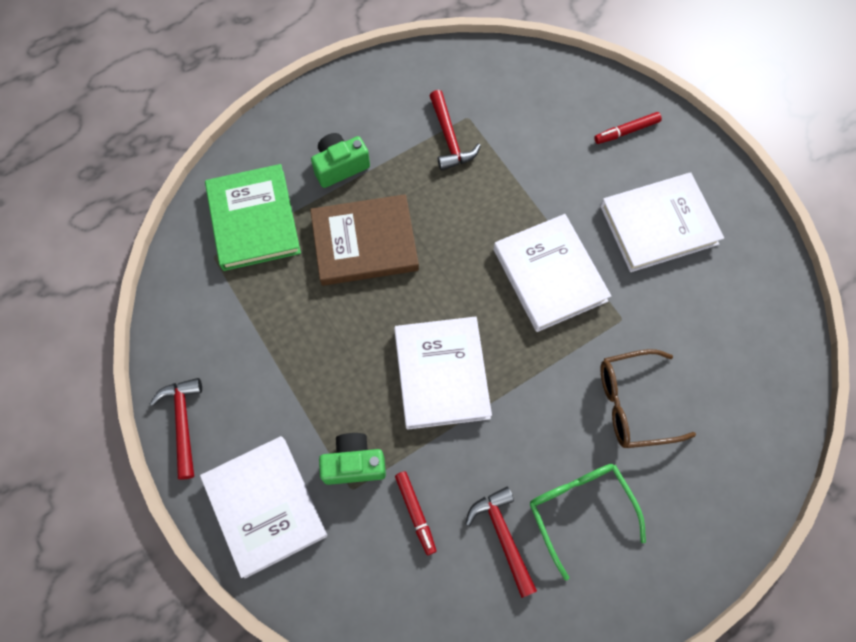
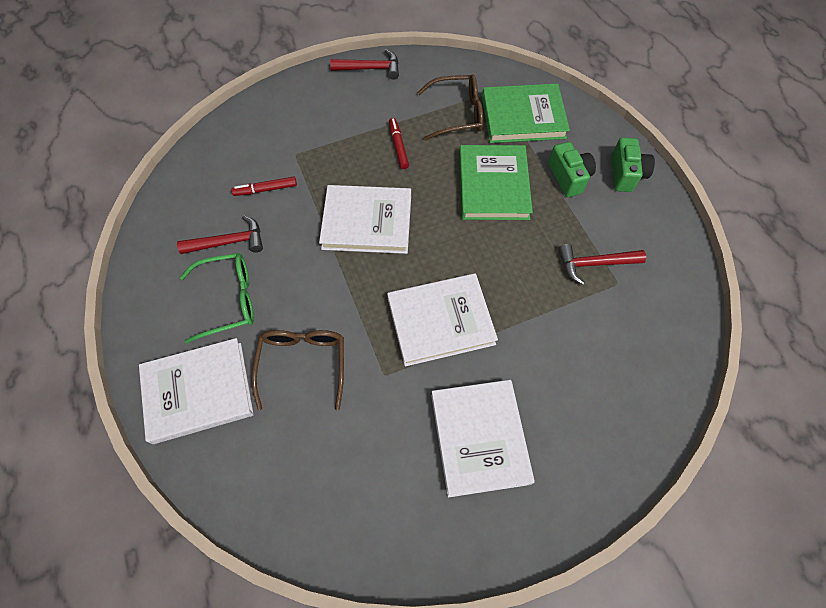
camera: 100 degrees right, 5 degrees down
(257, 296) = (457, 114): none -> brown glasses
(265, 506) = (300, 106): white book -> white book (198, 392)
(354, 463) = (313, 157): green camera -> green camera (625, 174)
(365, 243) = (493, 185): brown book -> green book
(626, 131) = (596, 434): red marker -> red marker (398, 146)

